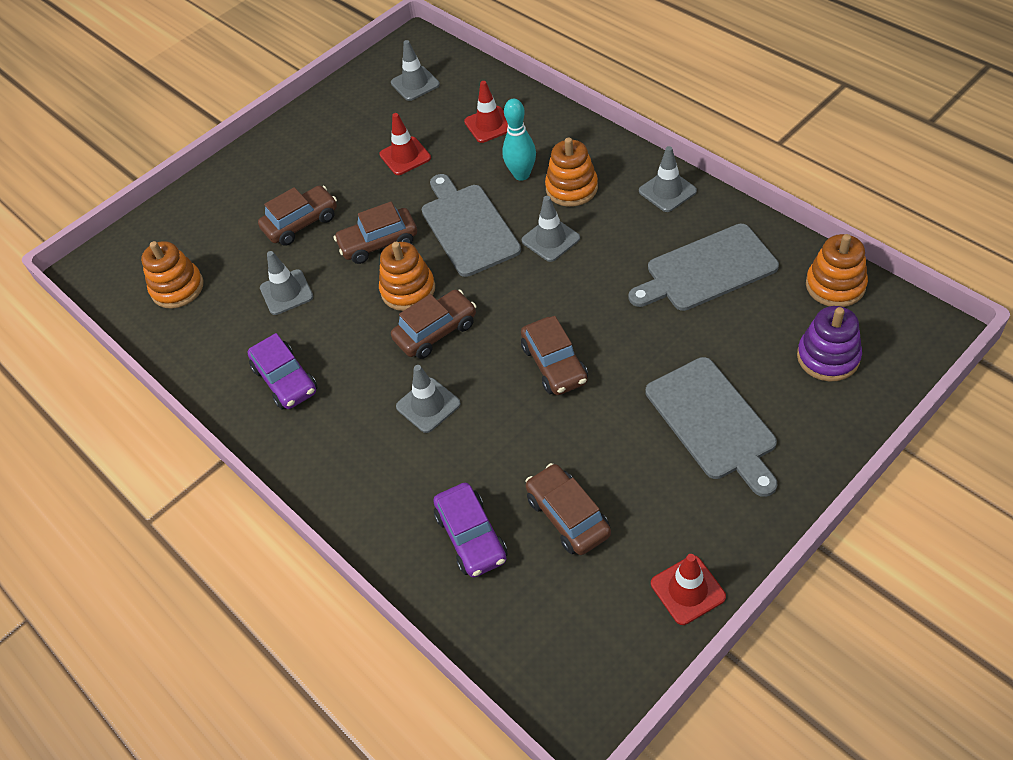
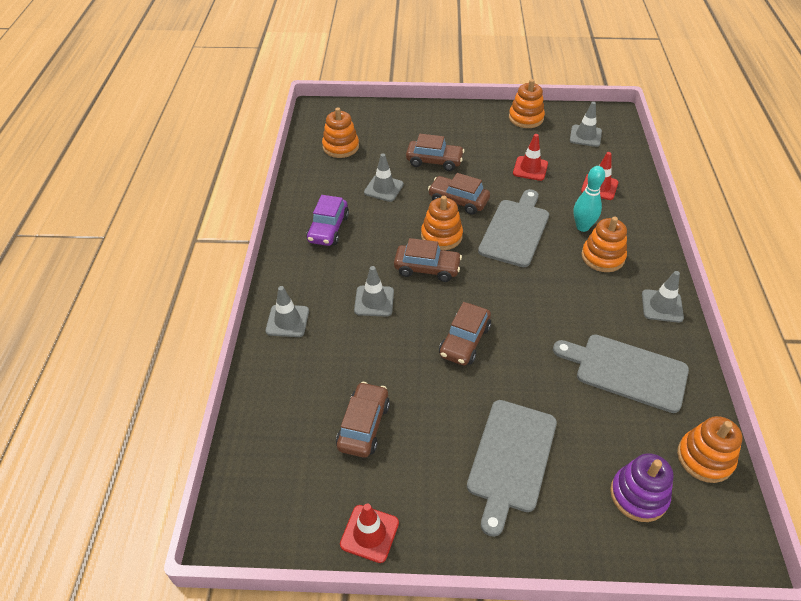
camera: 40 degrees right, 5 degrees down
(335, 108) = (526, 118): none -> orange stacking toy
(471, 537) = (305, 386): purple car -> none
(550, 239) = (552, 274): grey traffic cone -> grey traffic cone (287, 321)

